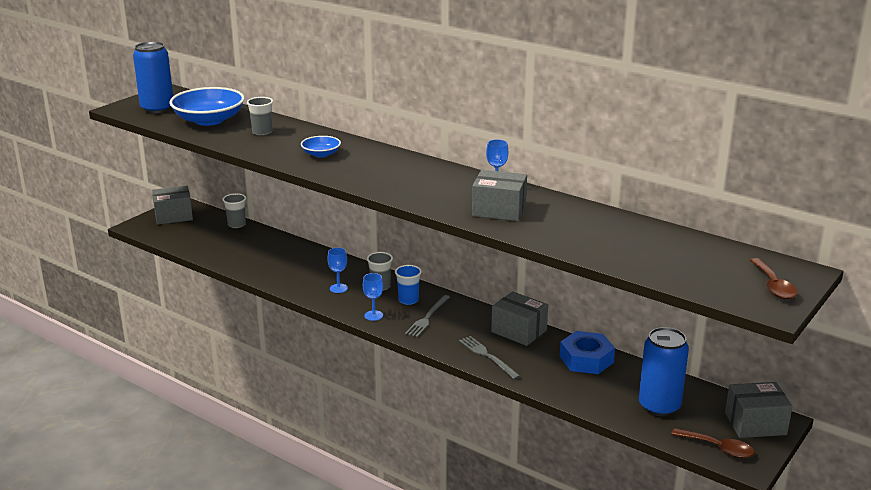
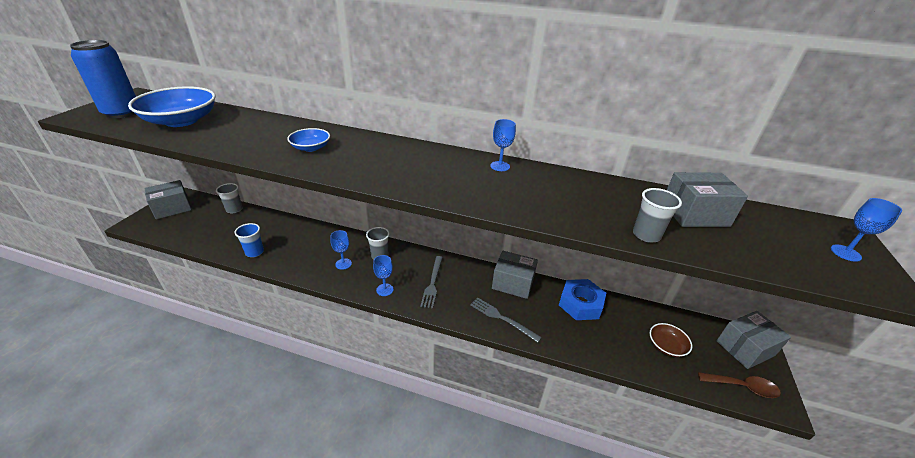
camera: 20 degrees left, 10 degrees up
(262, 132) = (241, 129): grey cup -> grey cup (646, 235)
(408, 300) = (409, 266): blue cup -> blue cup (254, 252)
(499, 210) = (522, 194): grey box -> grey box (694, 214)
(659, 406) = (666, 346): blue can -> brown bowl
(773, 286) = (845, 253): brown spoon -> blue goblet

